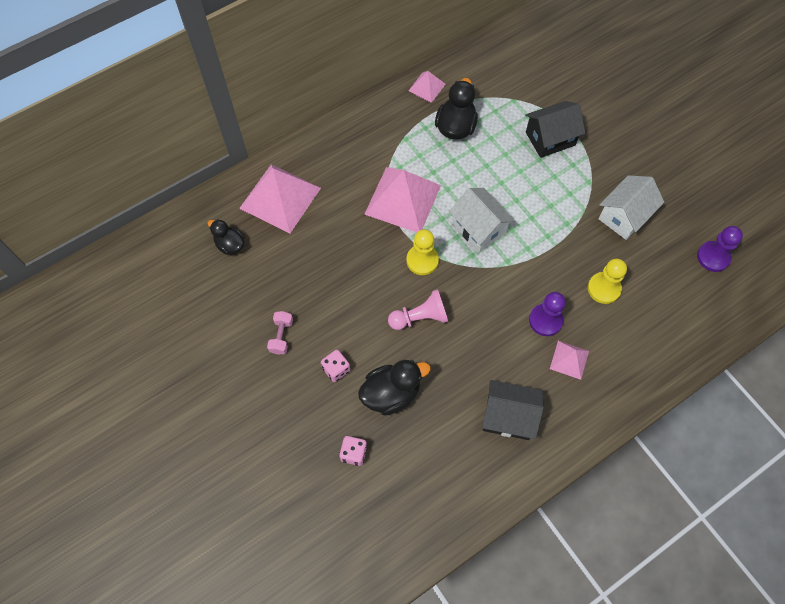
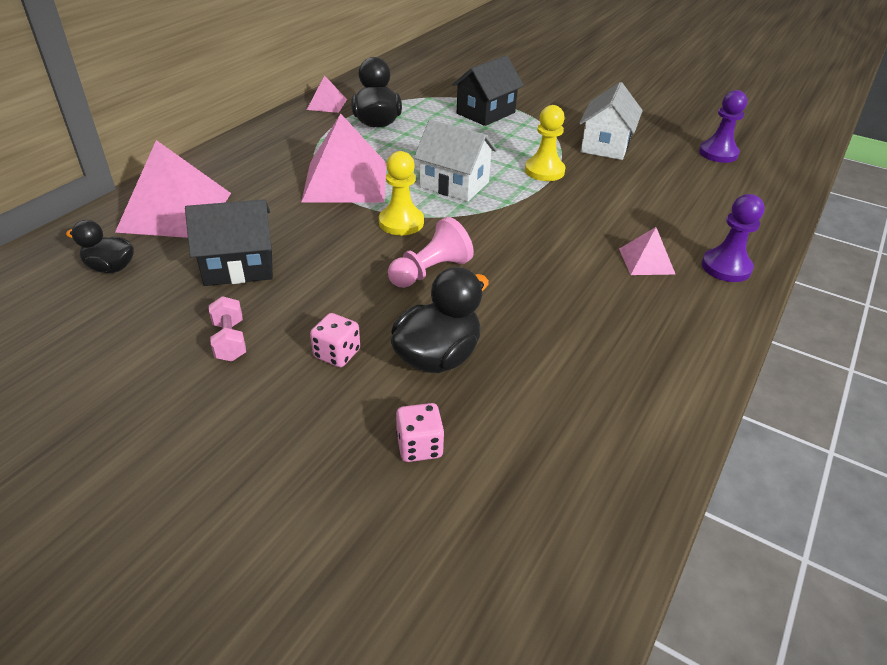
camera: 25 degrees left, 25 degrees down
(508, 416) = (618, 333): black house -> black house (239, 266)
(545, 320) = (590, 236): purple pawn -> purple pawn (726, 267)
(604, 288) = (632, 197): yellow pawn -> yellow pawn (544, 171)

